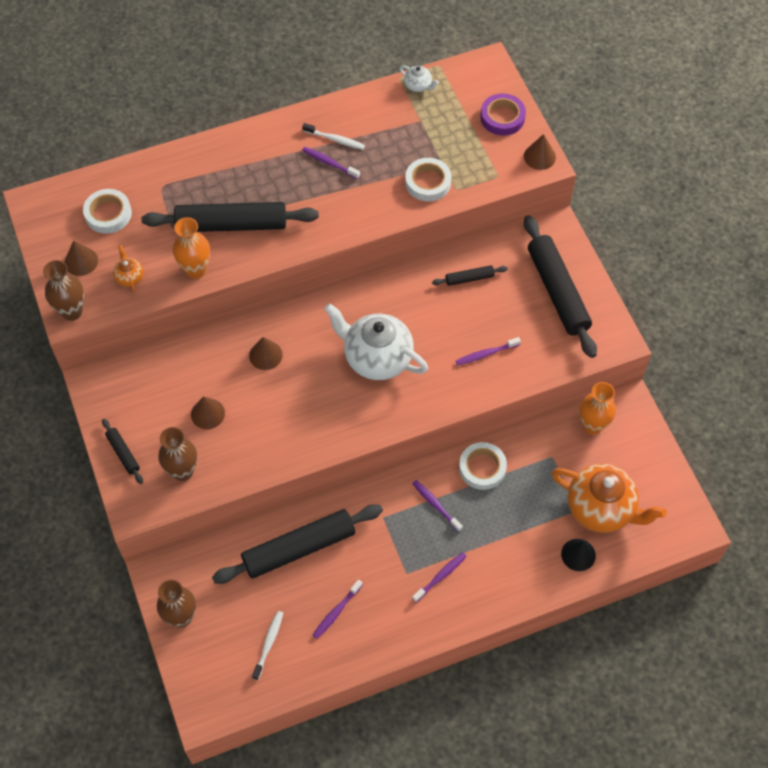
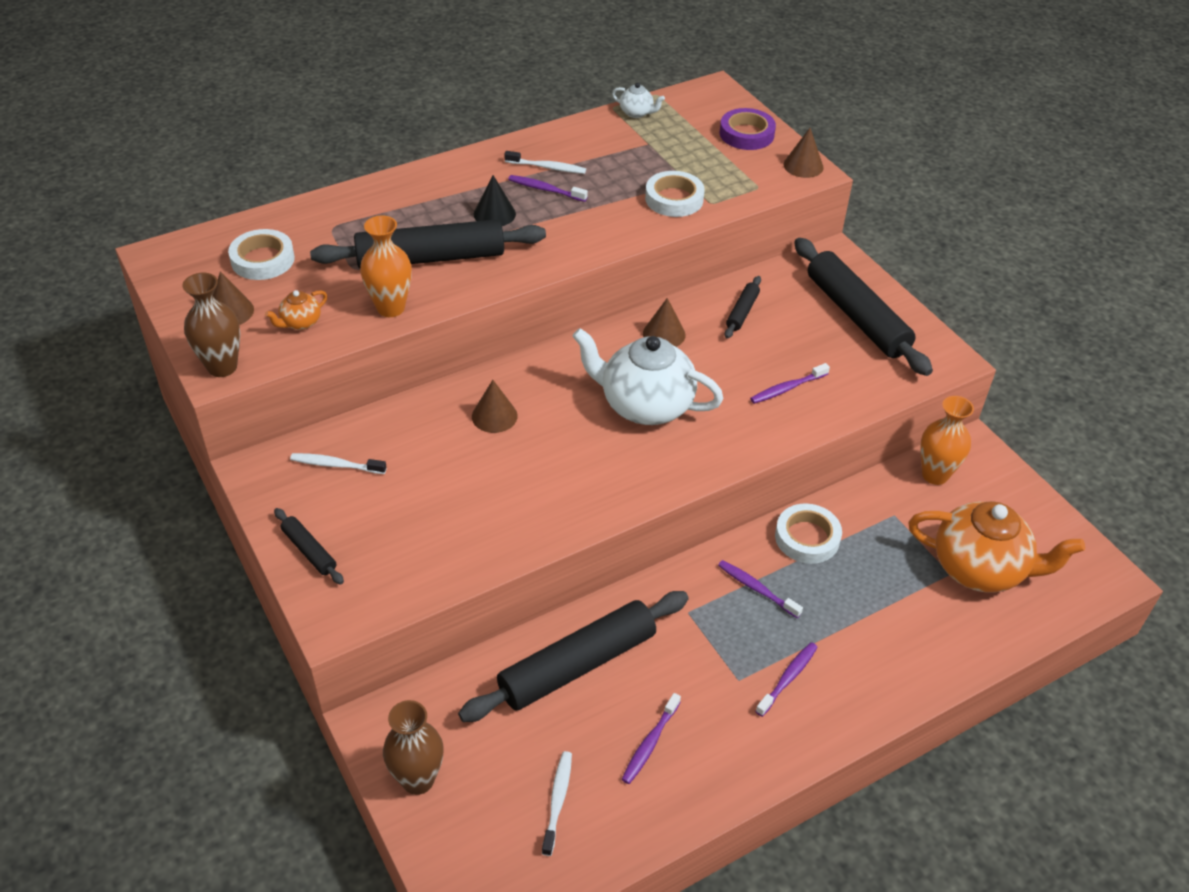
camera: 10 degrees left, 15 degrees down
(130, 277) = (300, 323): orange teapot -> orange teapot turned 105 degrees counterclockwise
(148, 385) = (336, 465): none -> white toothbrush
(183, 471) = (400, 564): brown vase -> none
(208, 413) = (425, 490): brown cone -> brown cone (664, 334)
(469, 278) = (742, 312): black rolling pin -> black rolling pin turned 45 degrees counterclockwise
(578, 554) = (968, 628): black cone -> black cone (494, 214)

